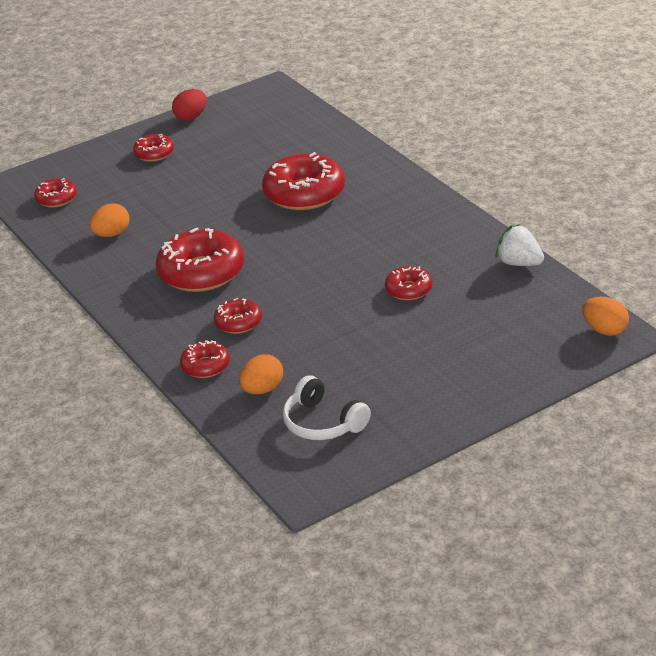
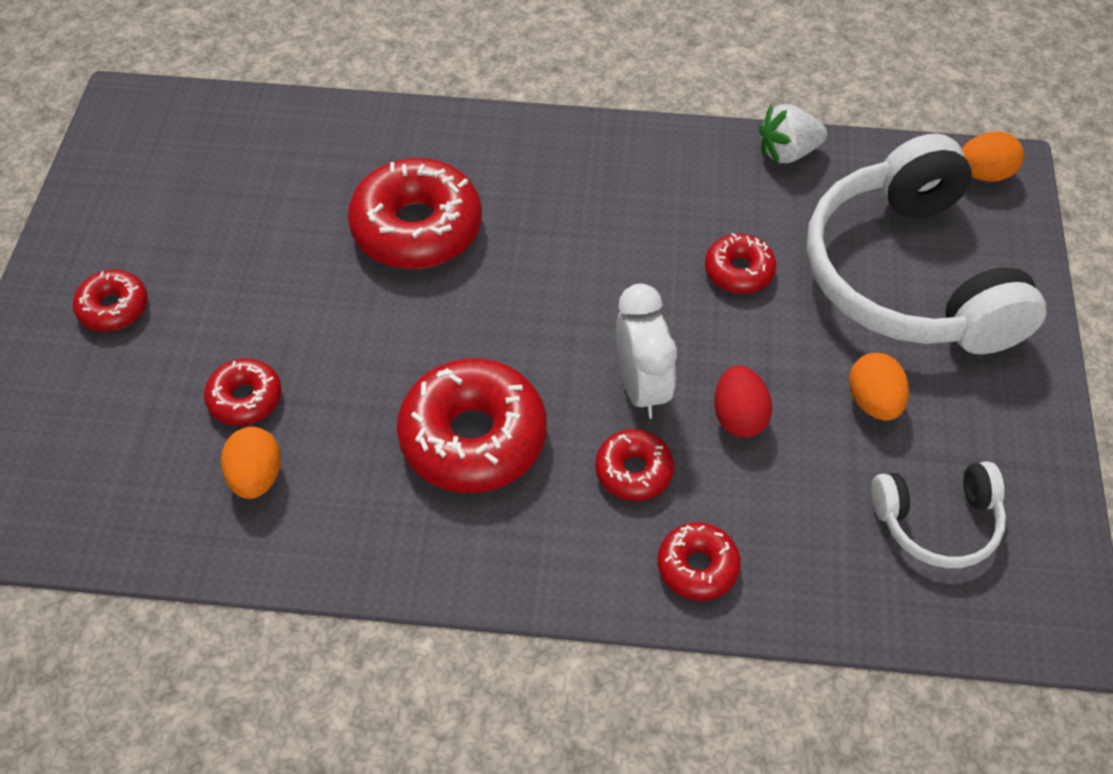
camera: 55 degrees left, 20 degrees up
(56, 199) = (76, 484): red donut -> red donut (245, 398)
(191, 117) = (78, 216): red egg -> red egg (739, 417)
(263, 389) = (810, 538): orange egg -> orange egg (873, 402)
(292, 300) = (641, 387): none -> white clock
(484, 341) = (909, 276): none -> white headphones

